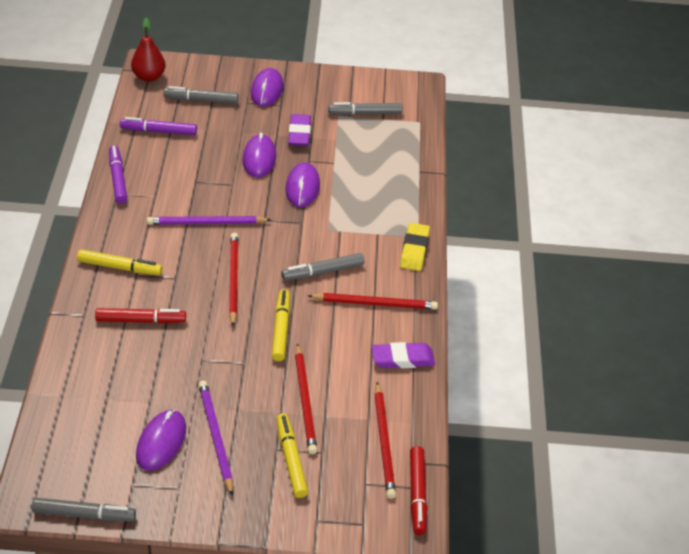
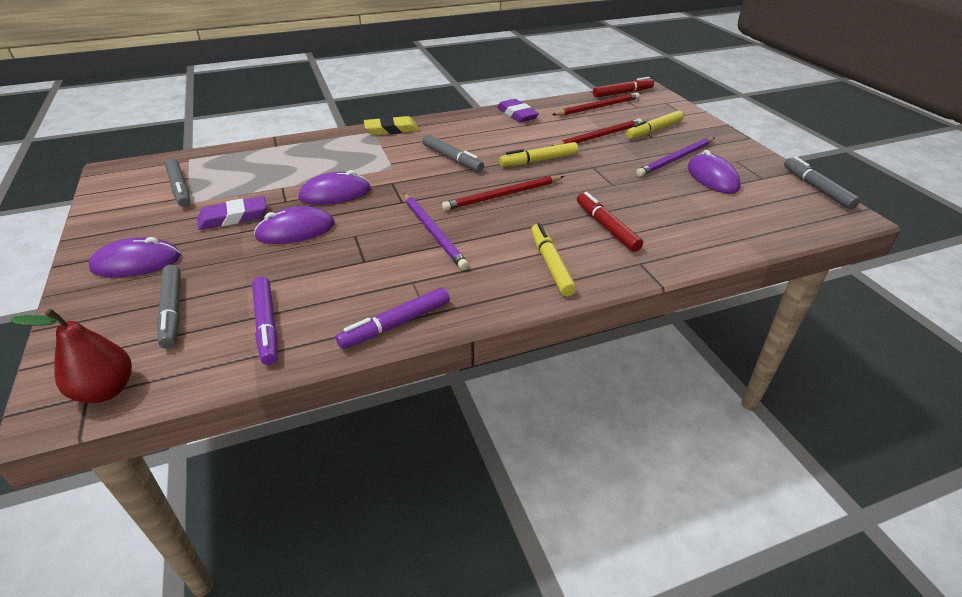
camera: 110 degrees left, 5 degrees down
(161, 442) = (712, 178): purple mouse -> purple mouse turned 75 degrees clockwise
(375, 303) = (470, 132): red pencil -> none

